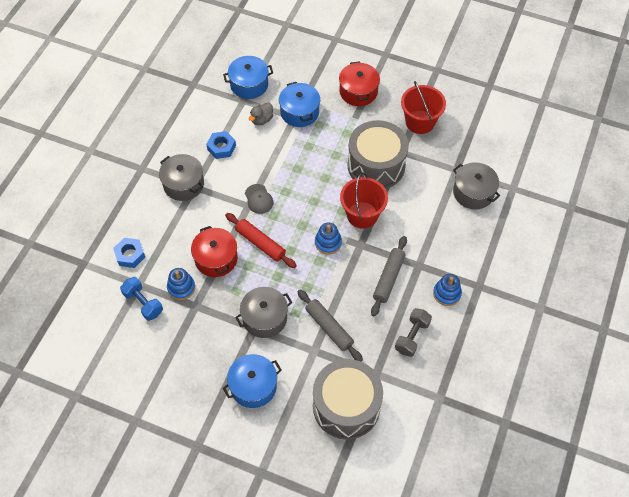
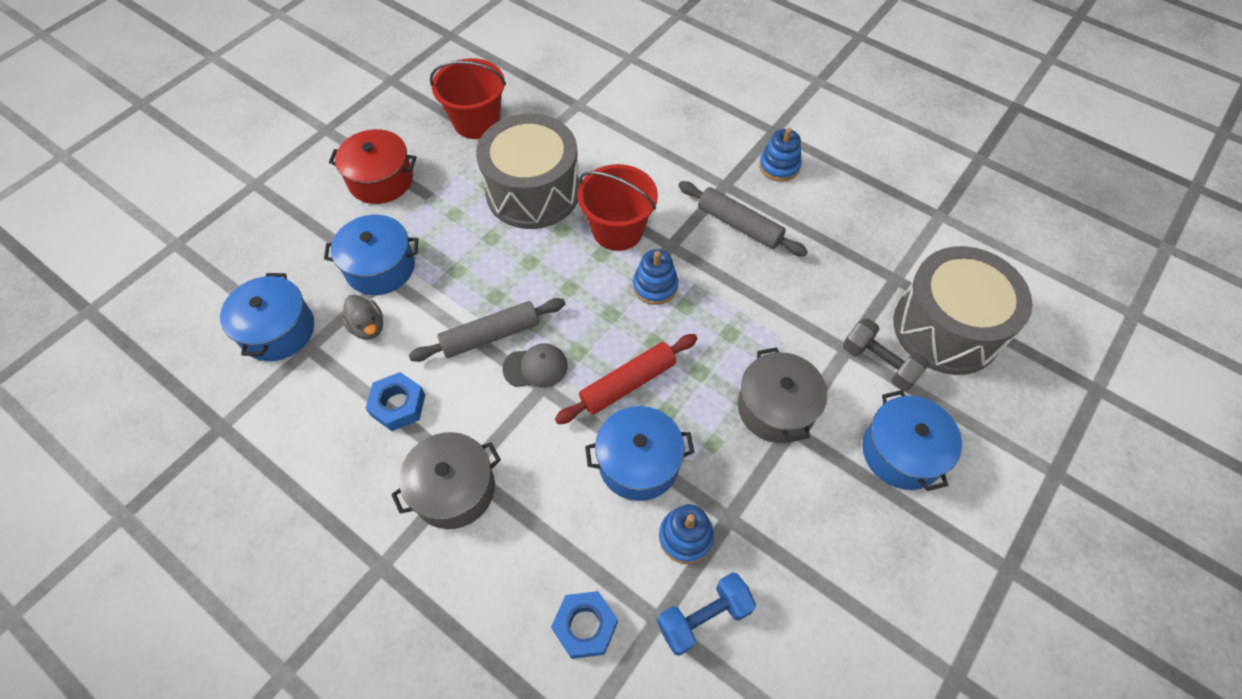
camera: 75 degrees left, 0 degrees up
(216, 258) = (638, 462): red pot -> blue pot
(329, 328) = (810, 320): grey rolling pin -> grey rolling pin (490, 336)
(412, 337) = (841, 222): grey dumbbell -> grey dumbbell (879, 363)
(473, 192) = (623, 97): grey pot -> none

